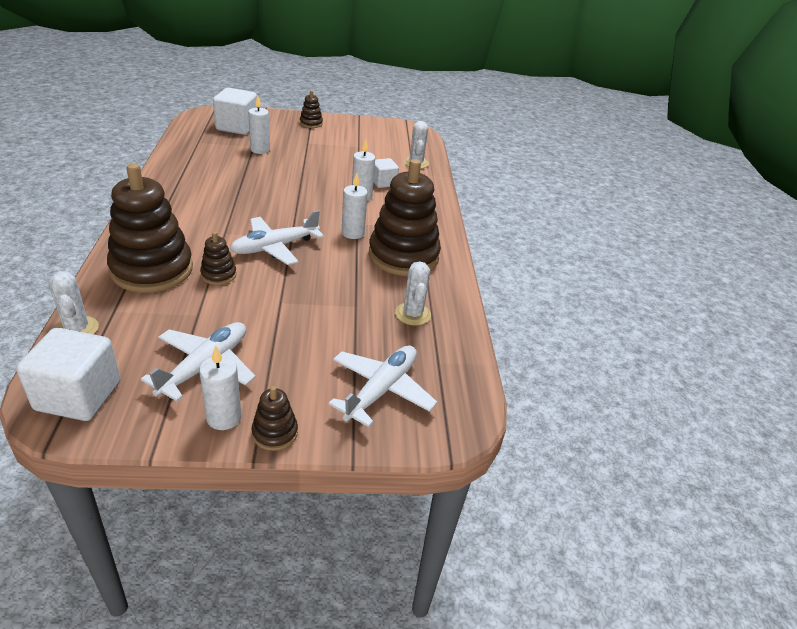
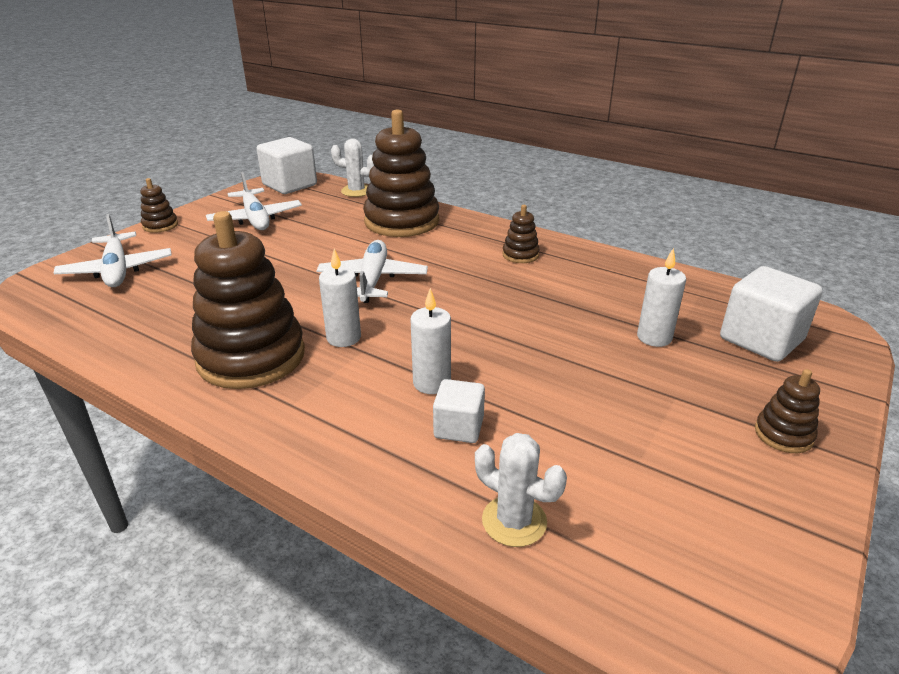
camera: 130 degrees right, 5 degrees down
(218, 275) = (359, 244): brown stacking toy -> brown stacking toy (520, 255)
(224, 417) = (201, 215): white candle -> none
(413, 314) = (159, 319): white cactus -> none

